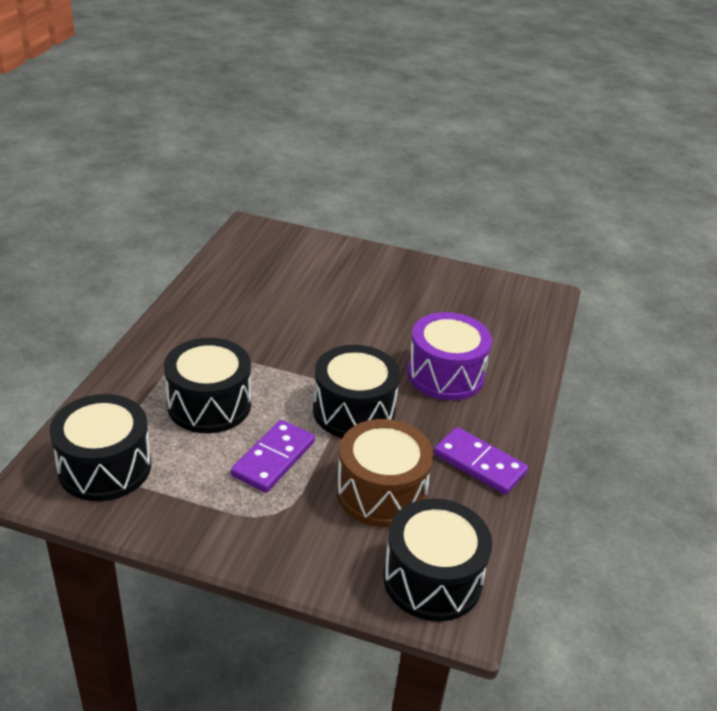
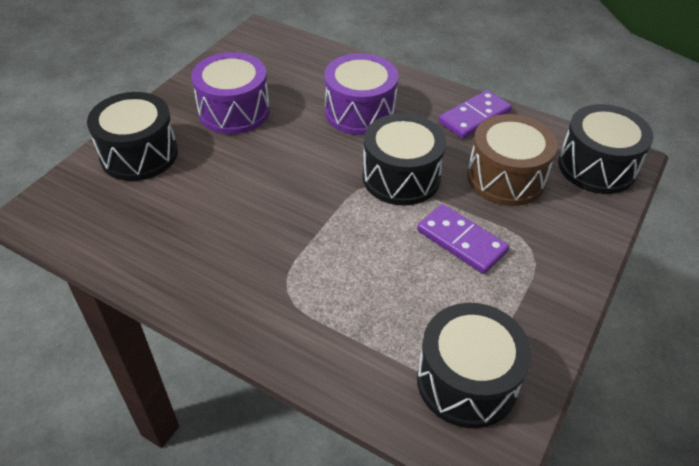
camera: 75 degrees left, 10 degrees up
(209, 405) = (376, 283): black drum -> black drum (139, 154)
(408, 297) = (234, 111): none -> purple drum

